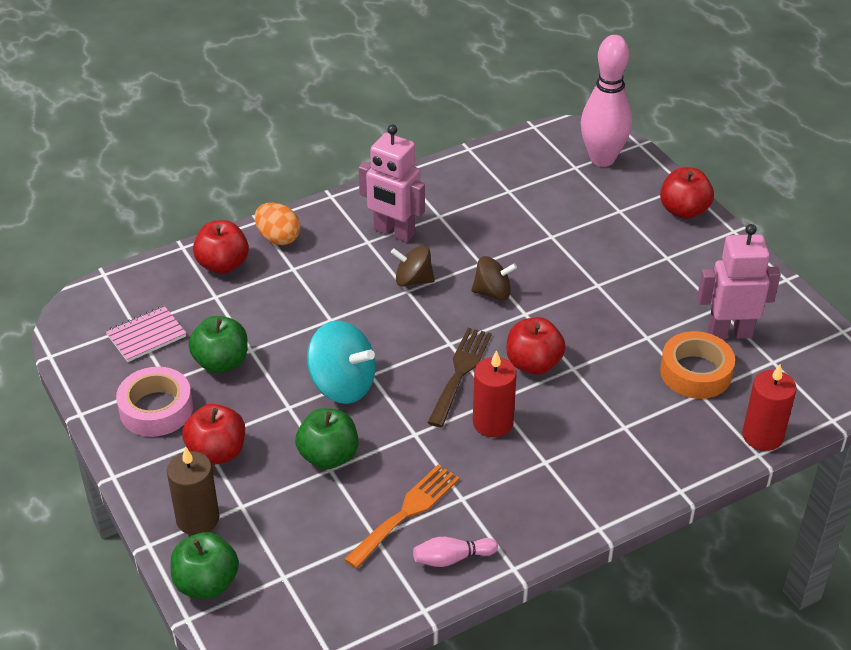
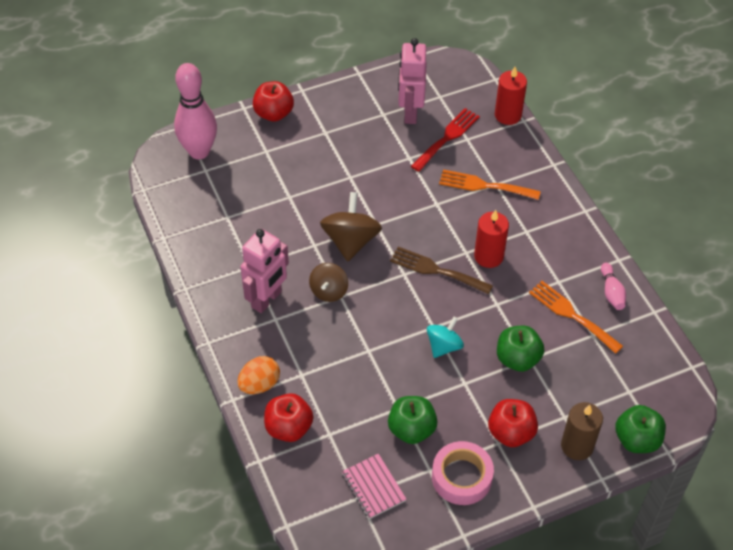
camera: 85 degrees left, 10 degrees up
(342, 385) = (444, 346): turquoise spinning top -> turquoise spinning top, size x0.63
(493, 292) = (350, 241): brown spinning top -> brown spinning top, size x1.58
(533, 364) = (431, 226): red apple -> none
(617, 414) = (484, 185): none -> orange fork
(695, 372) = (447, 138): orange tape -> red fork

